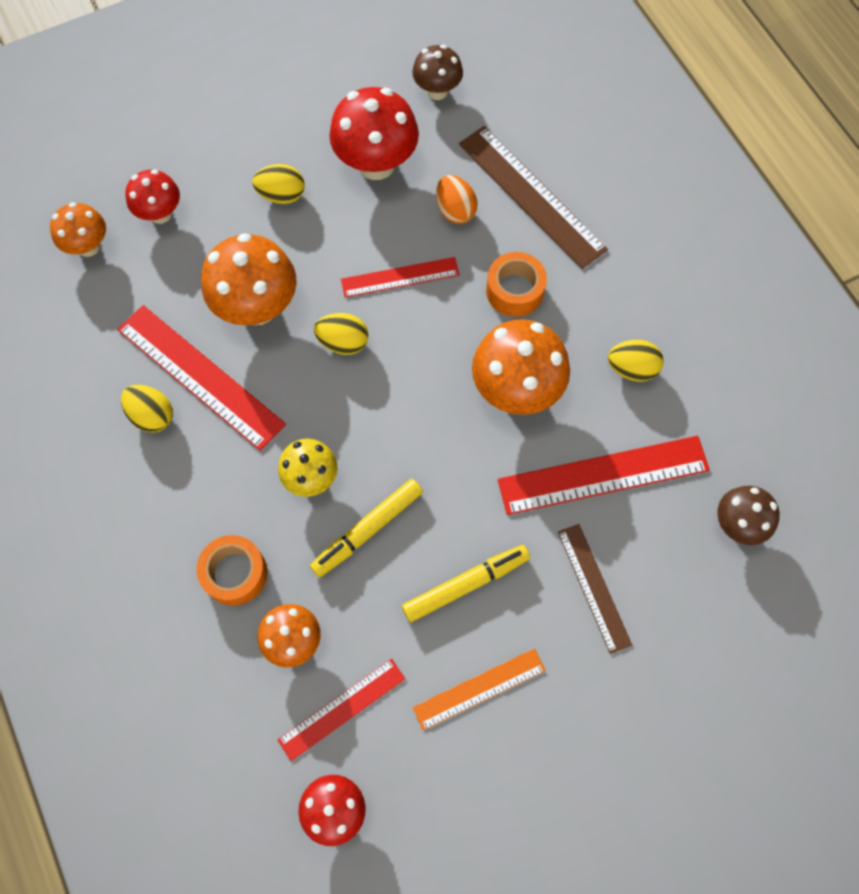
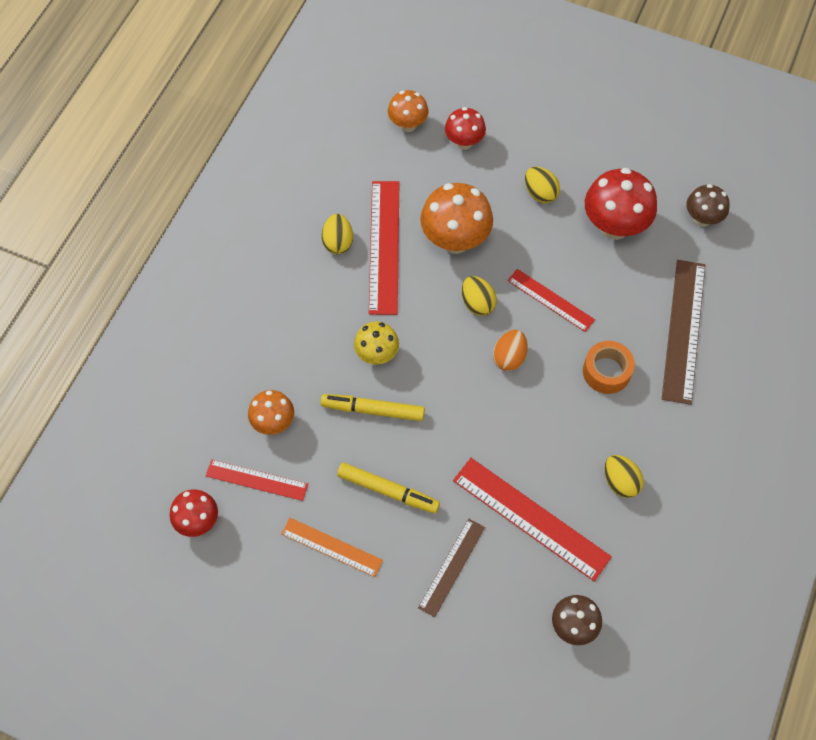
camera: 50 degrees right, 5 degrees down
(235, 573) = (285, 361): orange tape -> none
(455, 210) = (627, 295): orange egg -> orange egg (509, 357)
(516, 390) = (539, 424): orange mushroom -> none

